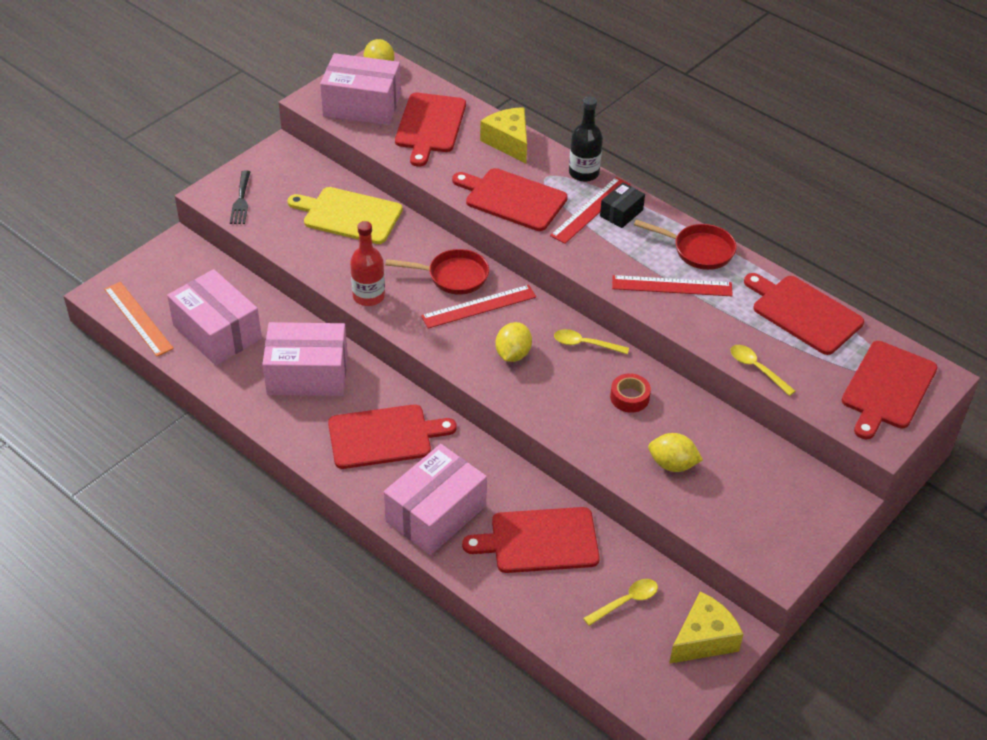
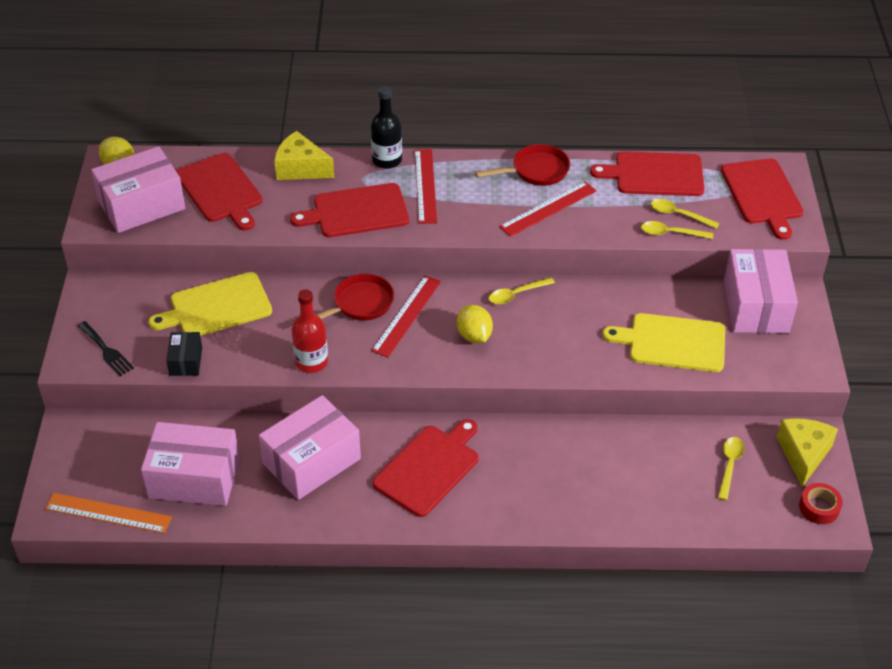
camera: 40 degrees left, 0 degrees up
(436, 513) = (534, 498): pink box -> pink box (756, 306)
(539, 540) = (627, 465): red cutting board -> none
(621, 213) = (450, 175): black box -> black box (186, 361)
(629, 397) = (591, 313): red tape -> red tape (819, 507)
(672, 464) = (672, 342): yellow lemon -> yellow cutting board
(783, 358) = (678, 214): none -> yellow spoon

